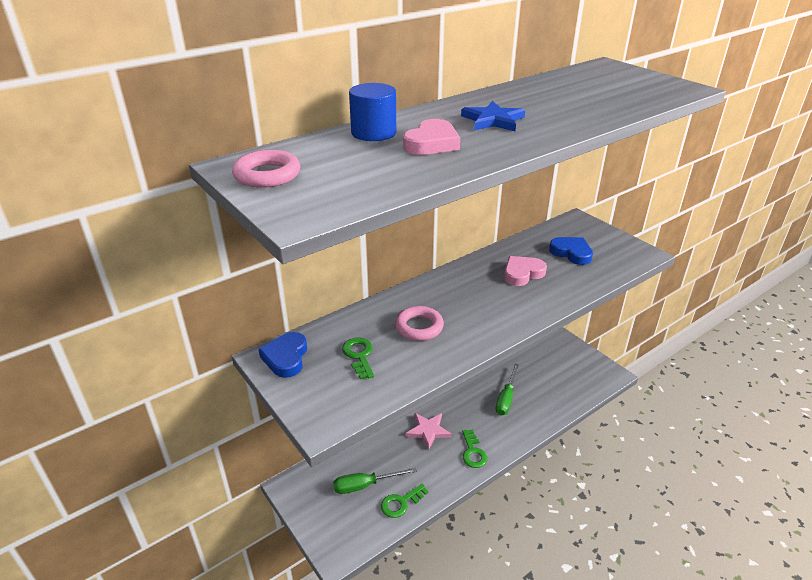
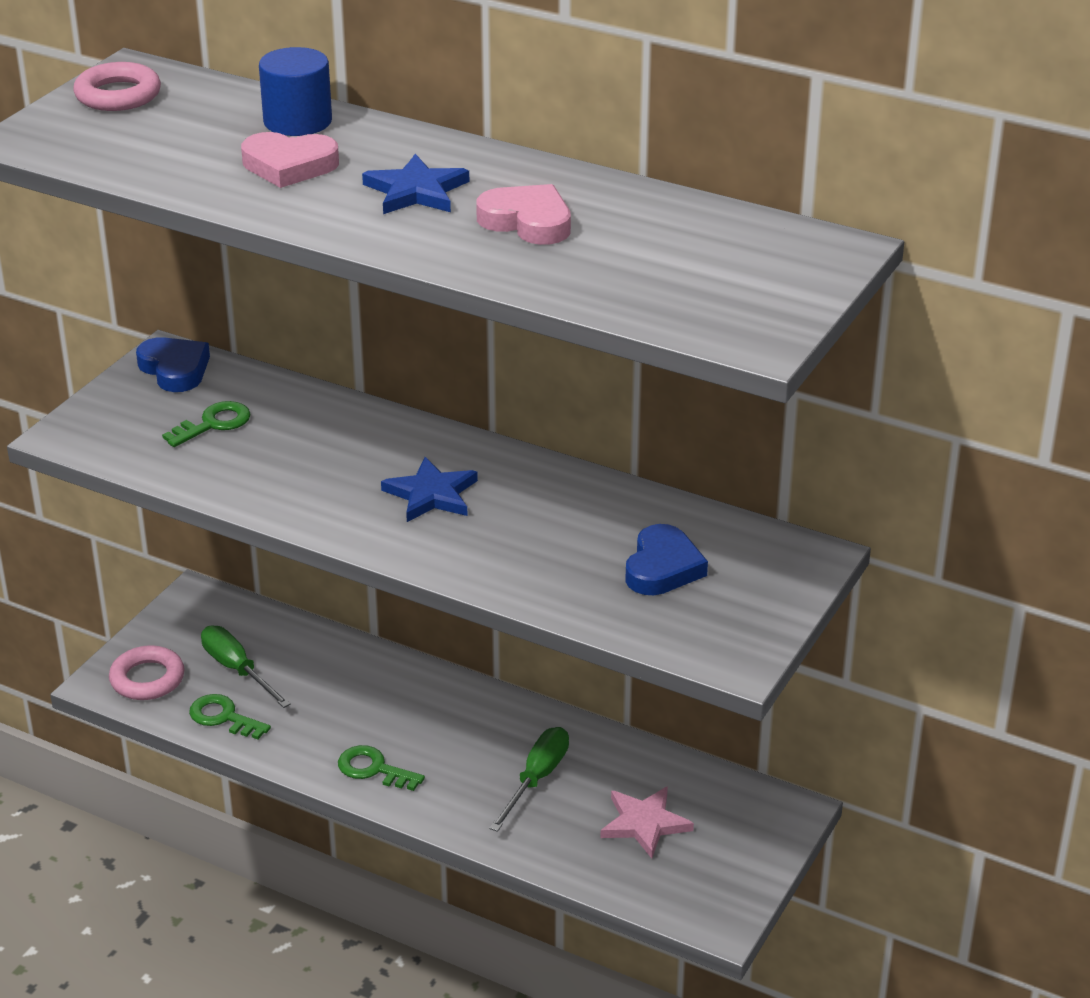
camera: 65 degrees right, 0 degrees up
(286, 358) = (175, 369): blue heart -> blue heart turned 75 degrees clockwise
(419, 327) = (312, 456): pink ring -> pink ring (147, 679)
(428, 431) = (391, 703): pink star -> pink star (644, 824)
(473, 452) = (373, 769): green key -> green key turned 60 degrees clockwise
(479, 298) = (431, 494): none -> blue star
(506, 398) = (536, 779): green screwdriver -> green screwdriver turned 120 degrees clockwise
(522, 273) = (542, 524): pink heart -> pink heart (527, 221)

